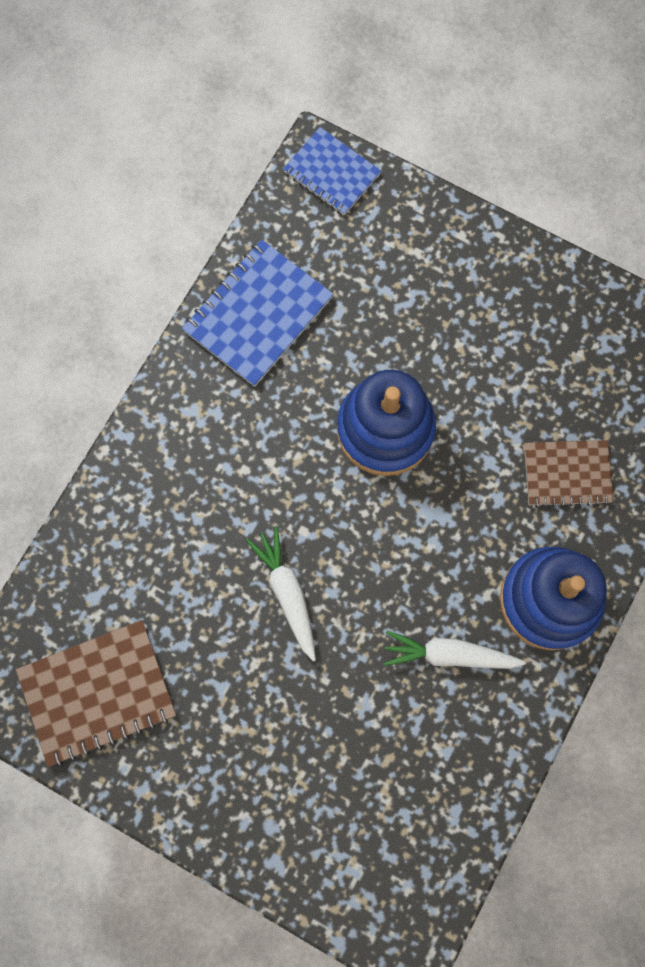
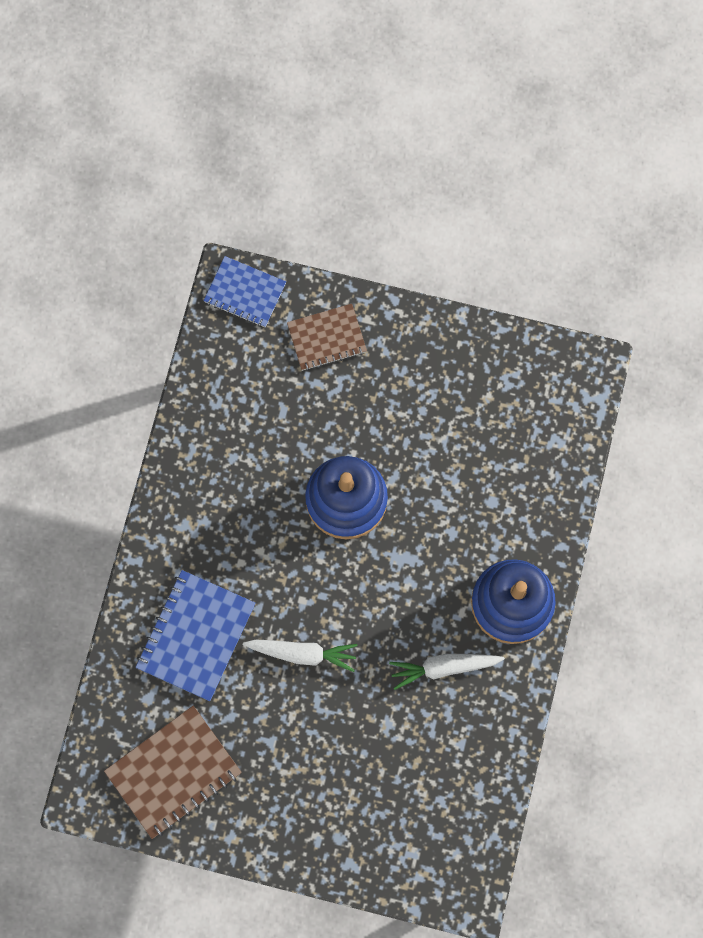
camera: 15 degrees left, 0 degrees up
(258, 314) = (216, 431): blue notebook -> blue notebook (196, 636)
(287, 593) = (302, 653): white carrot -> white carrot turned 135 degrees clockwise
(567, 474) = (502, 498): brown notebook -> brown notebook (326, 338)

